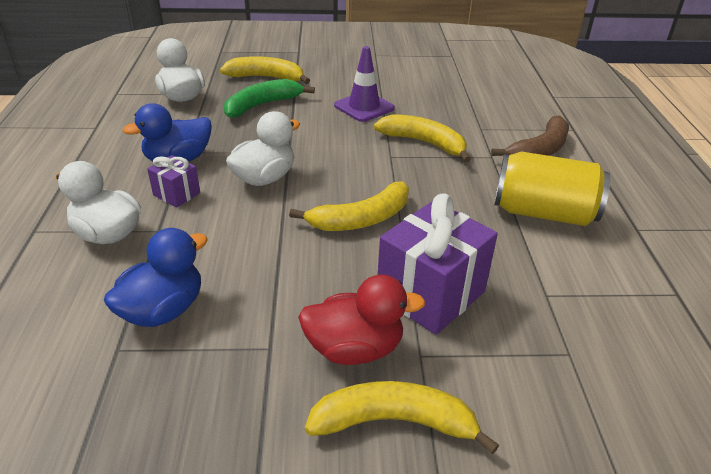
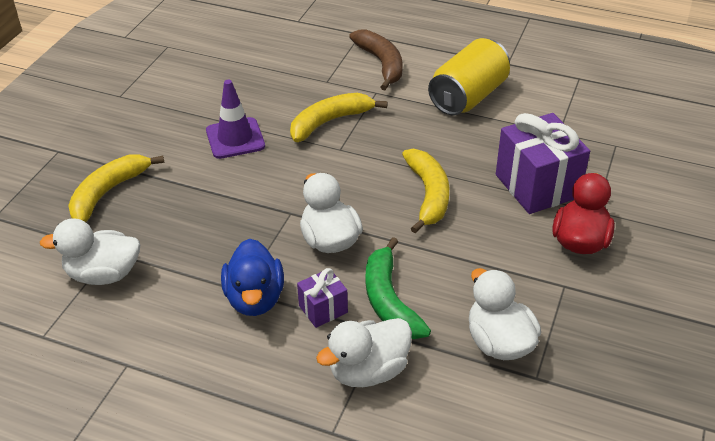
camera: 65 degrees left, 5 degrees up
(163, 310) = (499, 342): blue duck -> white duck
(262, 105) = (176, 210): green banana -> green banana (389, 300)
(395, 422) = (650, 240): yellow banana -> none

